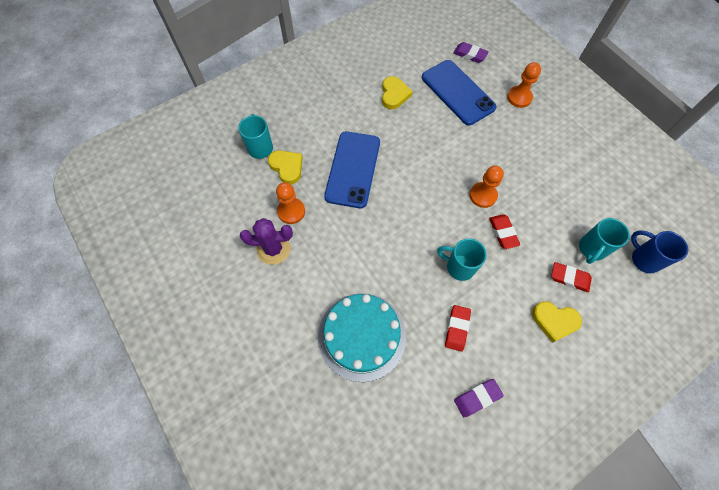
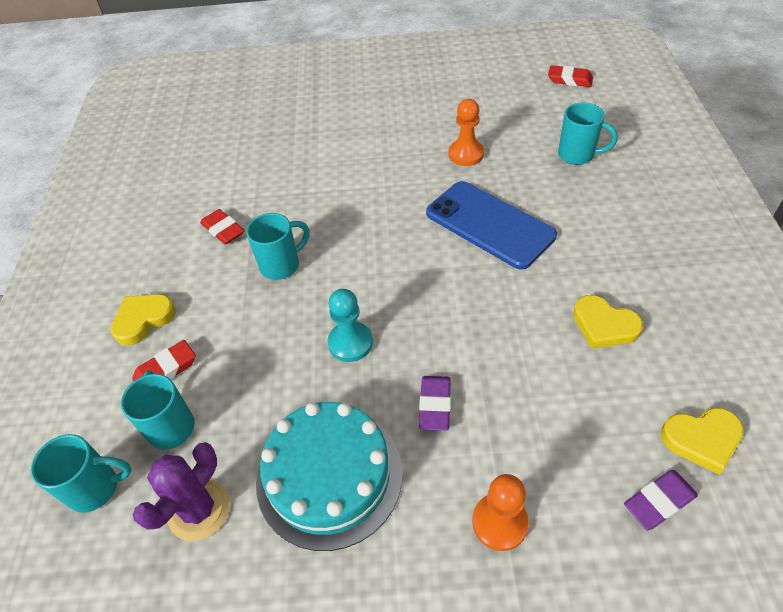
camera: 125 degrees right, 15 degrees down
(273, 249) = (429, 129): purple cactus -> purple cactus (199, 510)
(287, 167) = (531, 168): yellow heart -> yellow heart (701, 439)
(361, 336) = (286, 159): turquoise cake -> turquoise cake (329, 475)
(457, 92) = (565, 421): blue phone -> none
(477, 398) = (153, 214): purple eraser -> purple eraser (435, 405)
(483, 195) = (350, 343): orange pawn -> turquoise pawn
(503, 232) = (282, 334): red eraser -> red eraser (569, 80)
(644, 259) = (95, 488): blue mug -> turquoise mug

